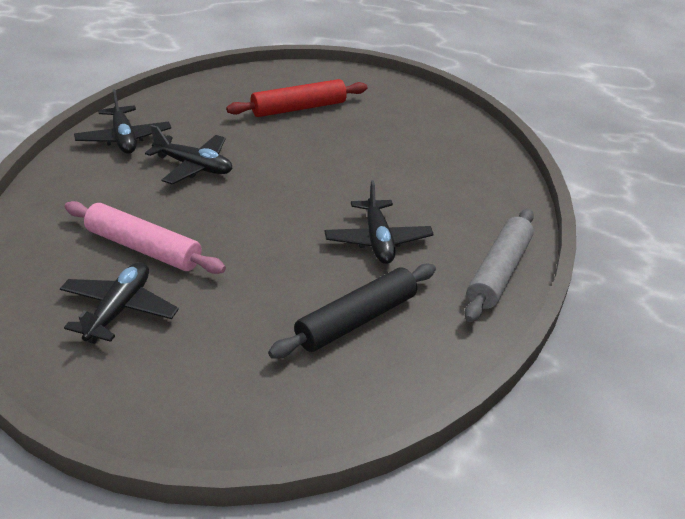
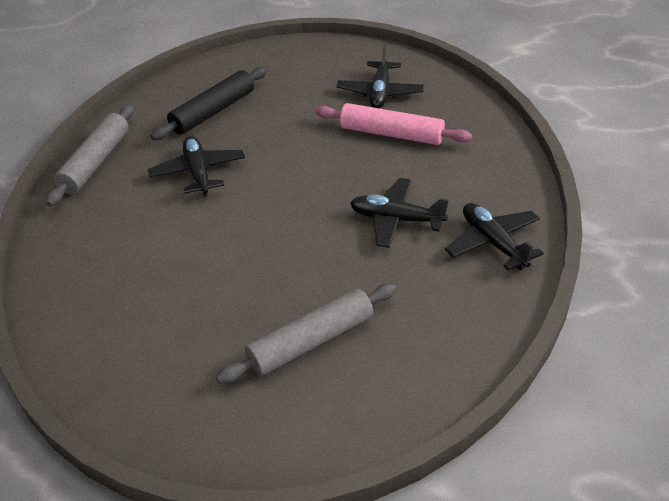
camera: 175 degrees right, 5 degrees up
(299, 108) = (311, 341): red rolling pin -> grey rolling pin

